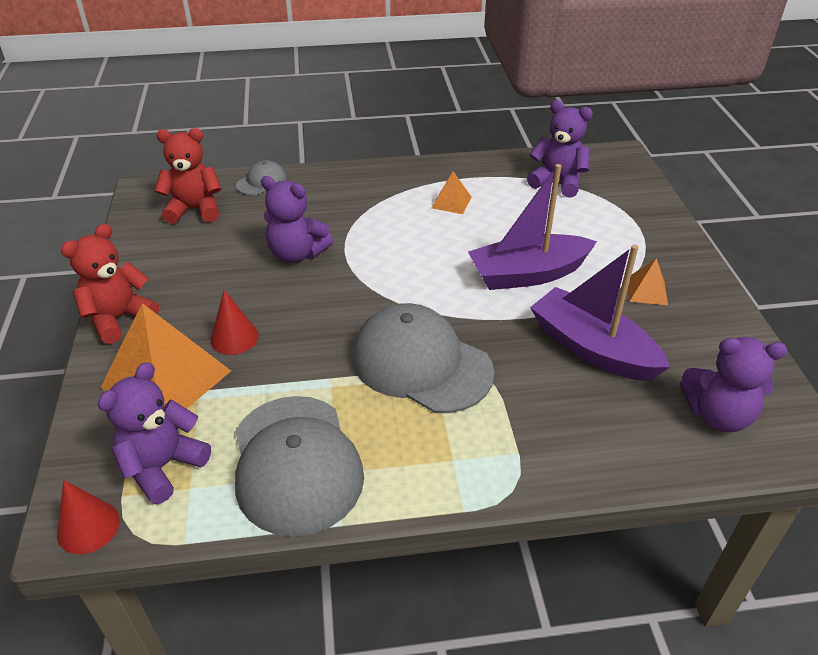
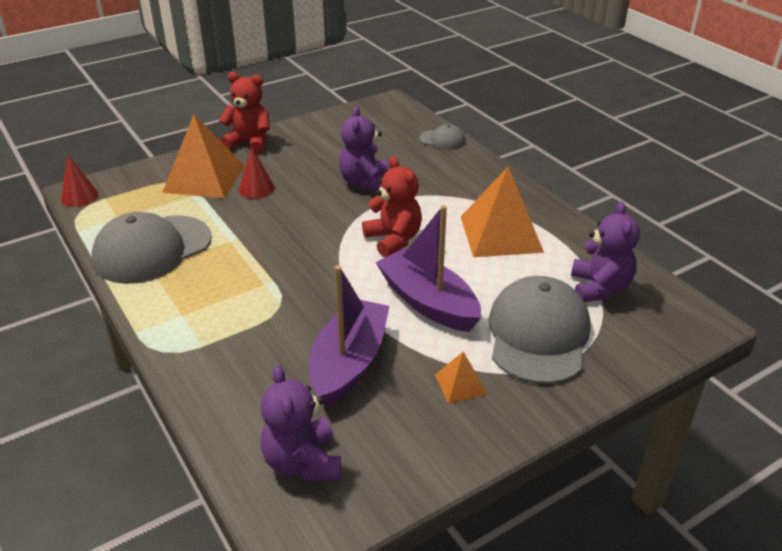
camera: 65 degrees right, 5 degrees down
(163, 466) = (132, 203): purple teddy bear -> none
(194, 209) = (383, 127): red teddy bear -> red teddy bear (393, 240)
(421, 363) = (275, 274): grey cap -> grey cap (538, 334)
(451, 202) = (501, 234): orange pyramid -> orange pyramid, size x2.14

